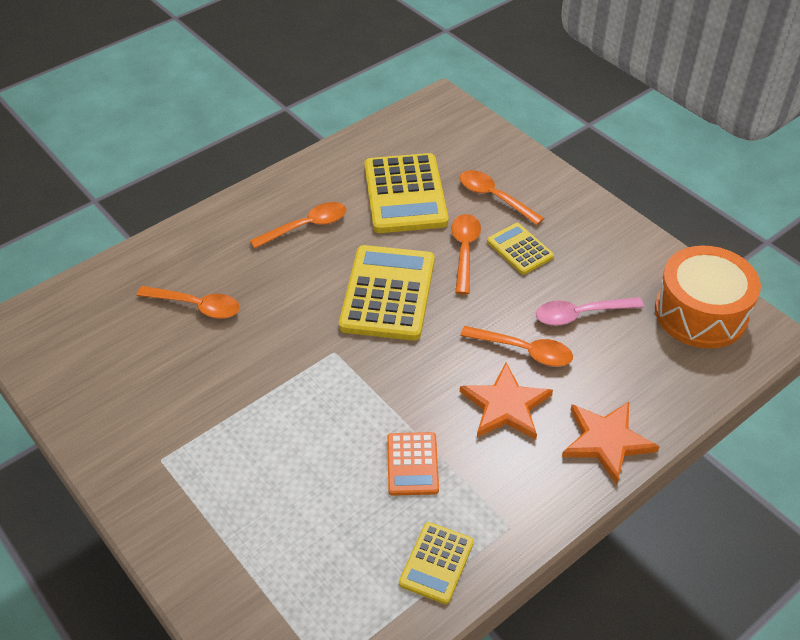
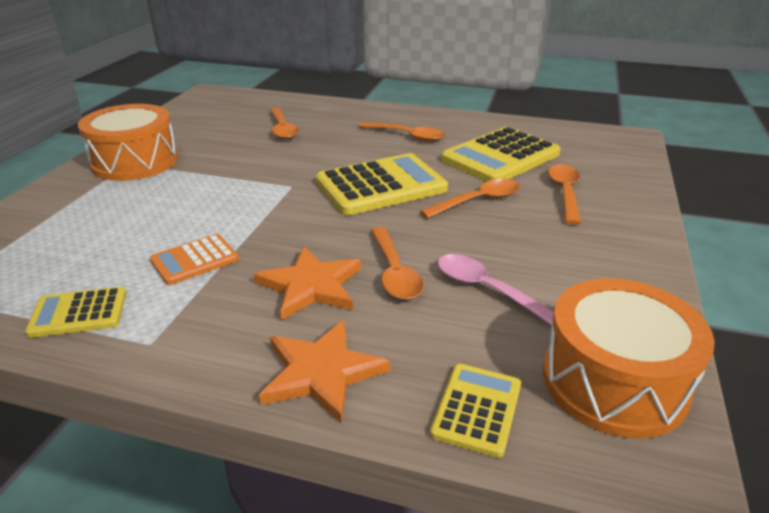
camera: 55 degrees right, 15 degrees down
(162, 453) = (135, 162): none -> orange drum
(520, 249) = (522, 226): yellow calculator -> yellow calculator (477, 409)

